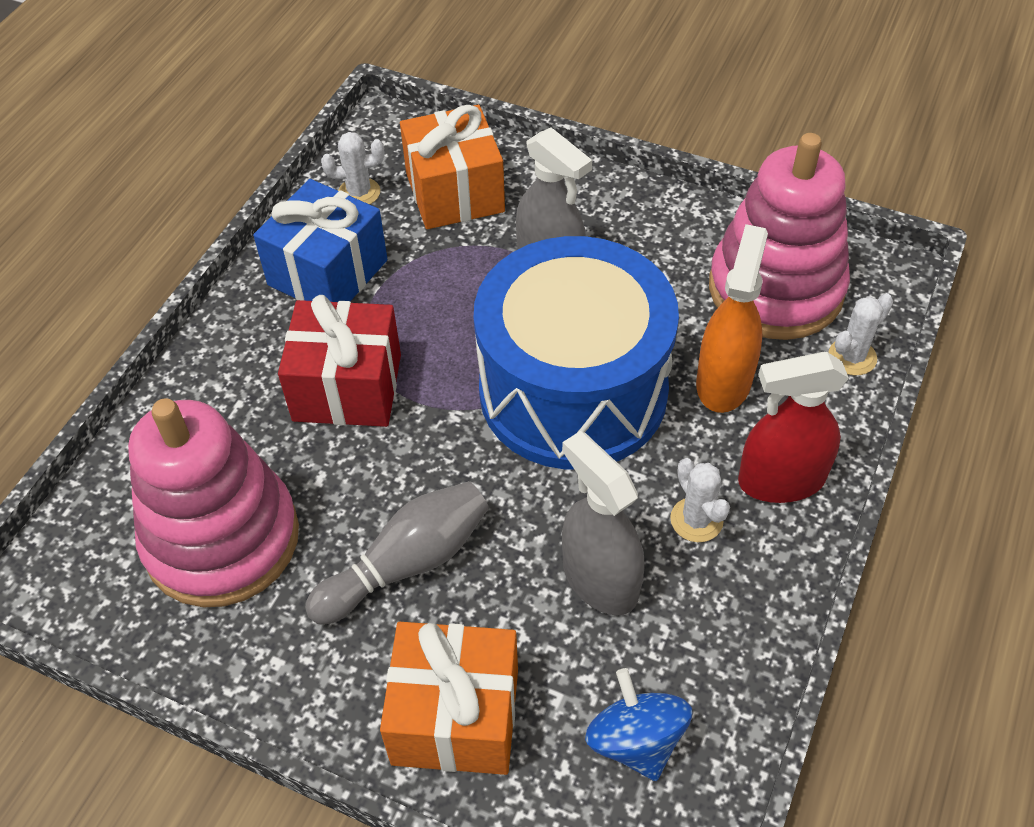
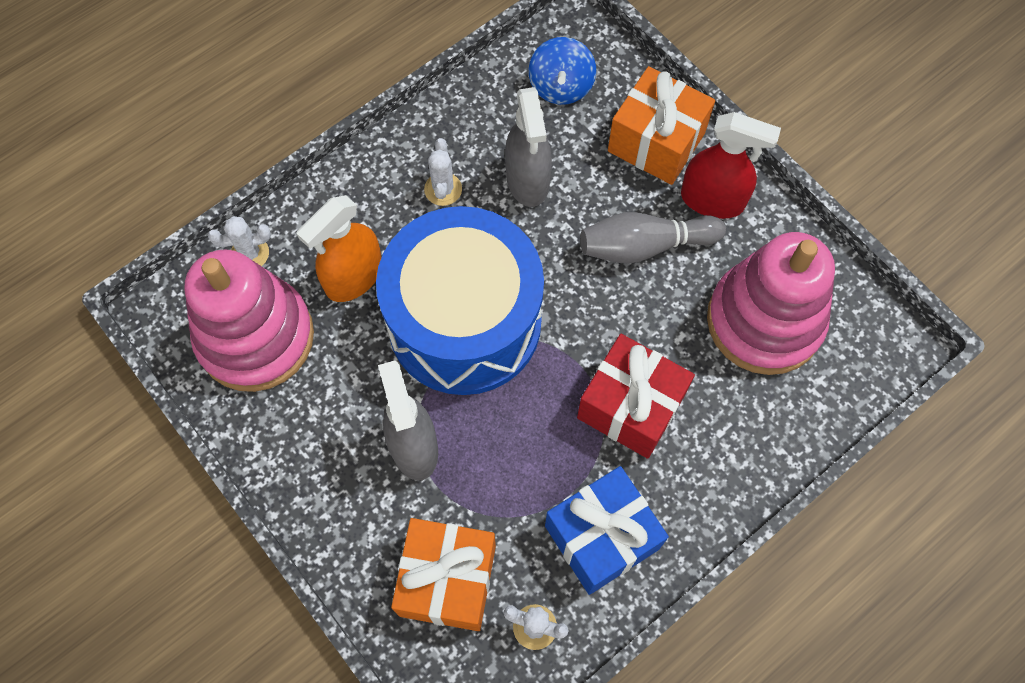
camera: 155 degrees left, 15 degrees up
(780, 480) = (371, 190): red spray bottle -> red spray bottle (712, 200)

